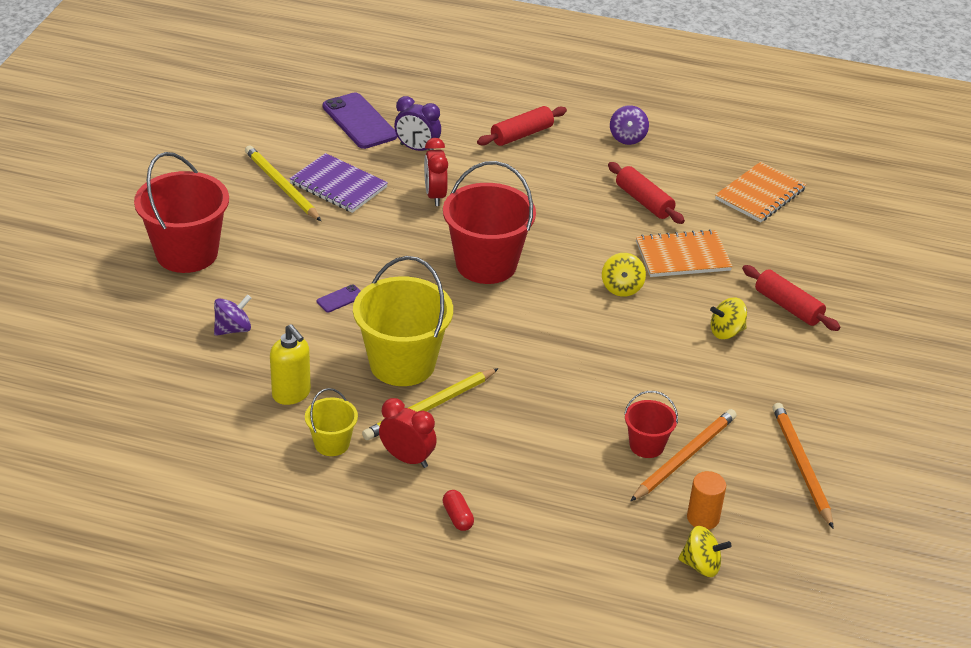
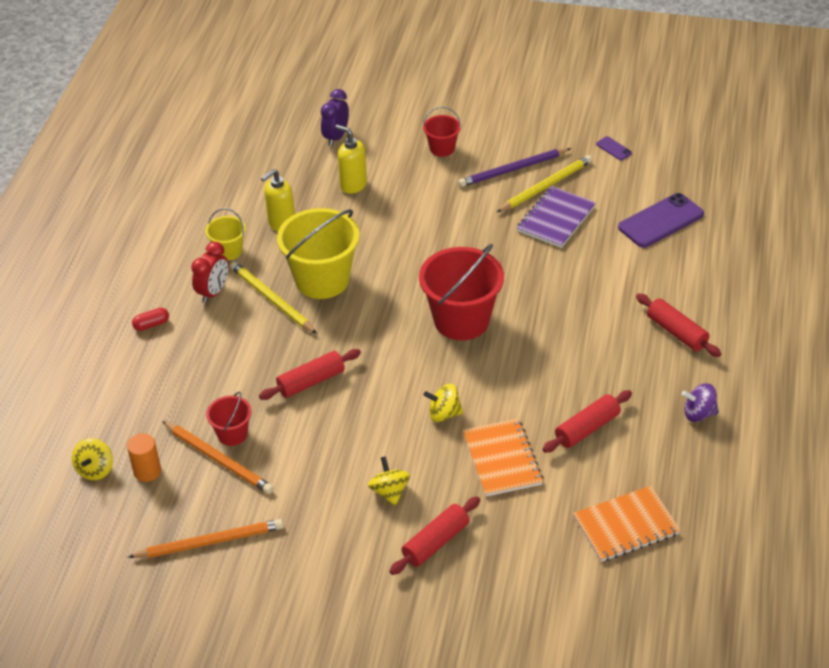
camera: 90 degrees right, 5 degrees up
(187, 253) = (442, 148): red bucket -> red bucket, size x0.51
(233, 329) = (353, 185): purple spinning top -> yellow soap dispenser
(245, 205) = (513, 170): none -> purple pencil
(340, 299) = (399, 237): purple phone -> purple phone (614, 148)
(417, 149) = (628, 262): purple clock -> purple clock (336, 137)
(435, 196) = (556, 280): red clock -> none
(568, 380) = (311, 381): none -> red rolling pin
(760, 194) = (626, 526): orange notebook -> orange notebook turned 60 degrees counterclockwise

